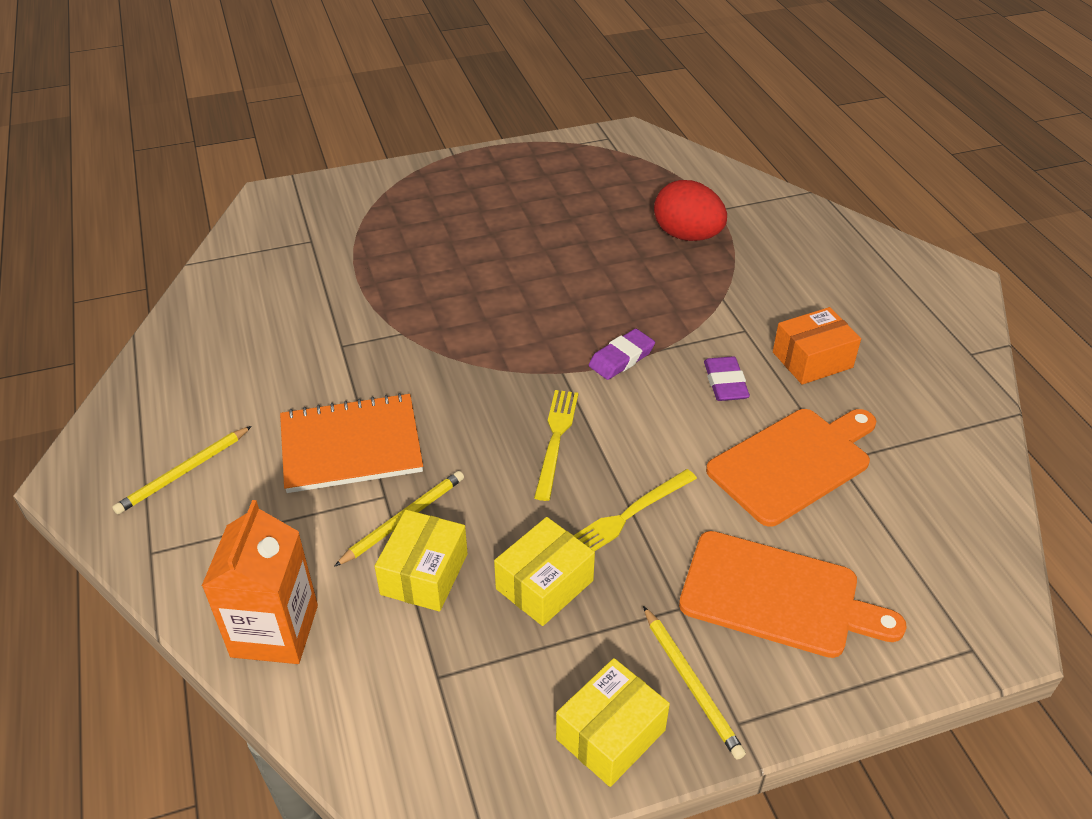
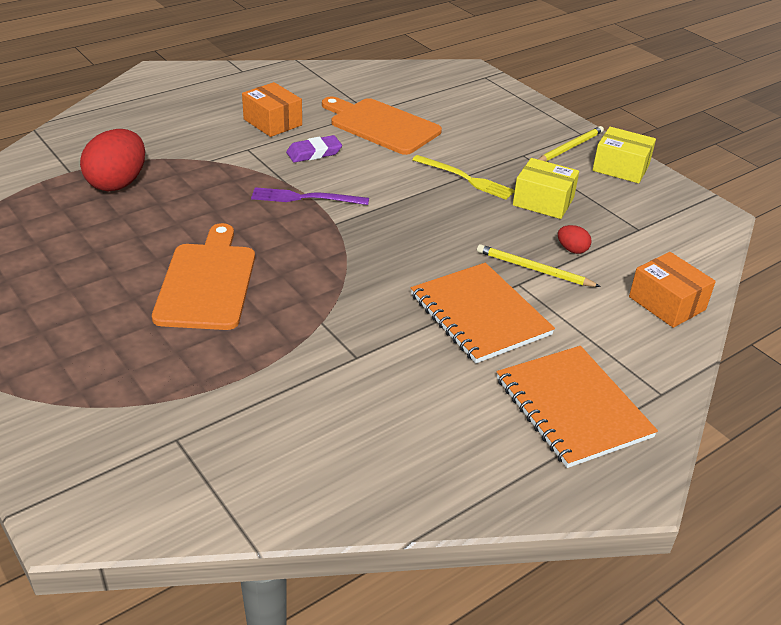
camera: 110 degrees left, 5 degrees down
(183, 472) = (573, 407): yellow pencil -> orange notebook
(275, 631) = (667, 303): orange carton -> orange box
(424, 574) = (572, 249): yellow box -> red egg
(556, 439) = (412, 215): yellow fork -> none
(621, 358) = (305, 198): purple eraser -> purple fork
(777, 596) = (491, 126): orange cutting board -> orange cutting board (207, 282)

